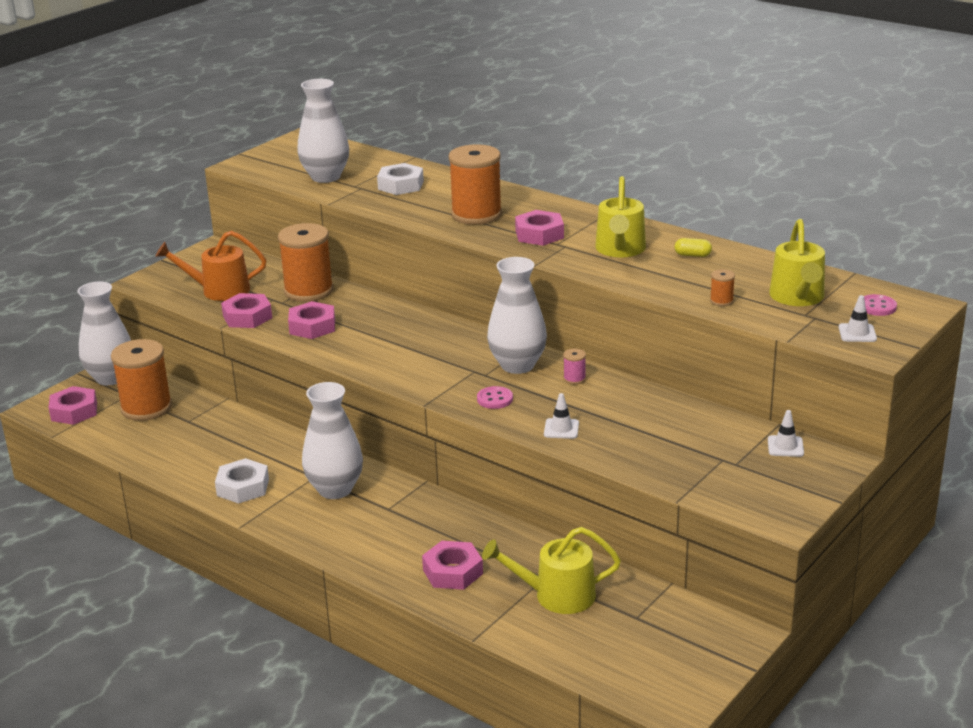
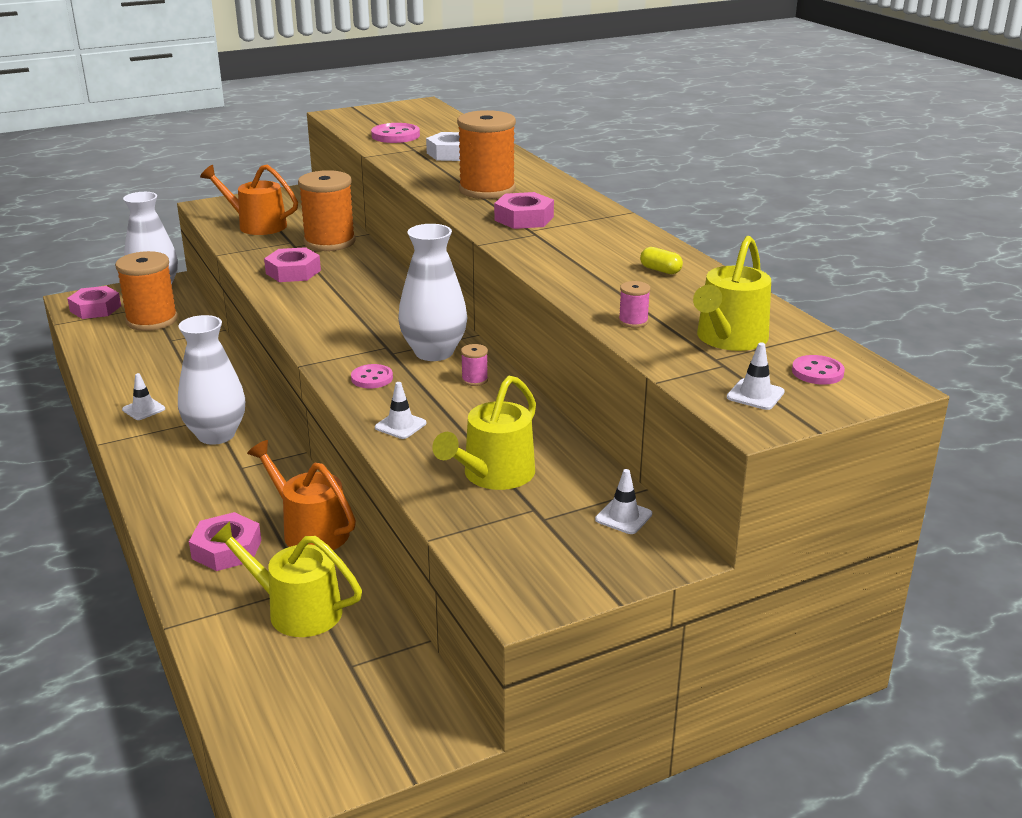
camera: 25 degrees right, 0 degrees up
(243, 487) = (143, 409): white nut -> white traffic cone
(247, 317) = (250, 251): pink nut -> none
(325, 177) = (395, 135): white vase -> pink button
(501, 537) = (310, 530): none -> orange watering can
(620, 250) = (588, 249): yellow watering can -> yellow watering can (493, 475)
(721, 301) = (633, 321): orange spool -> pink spool

